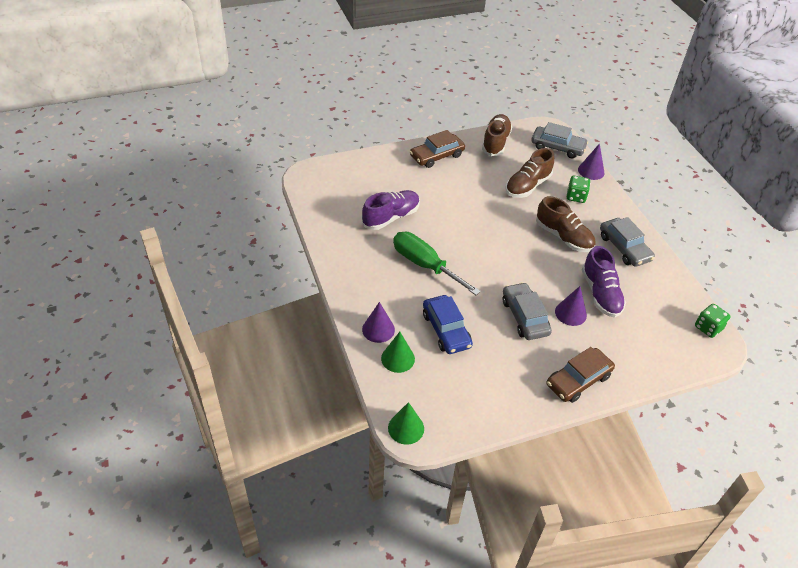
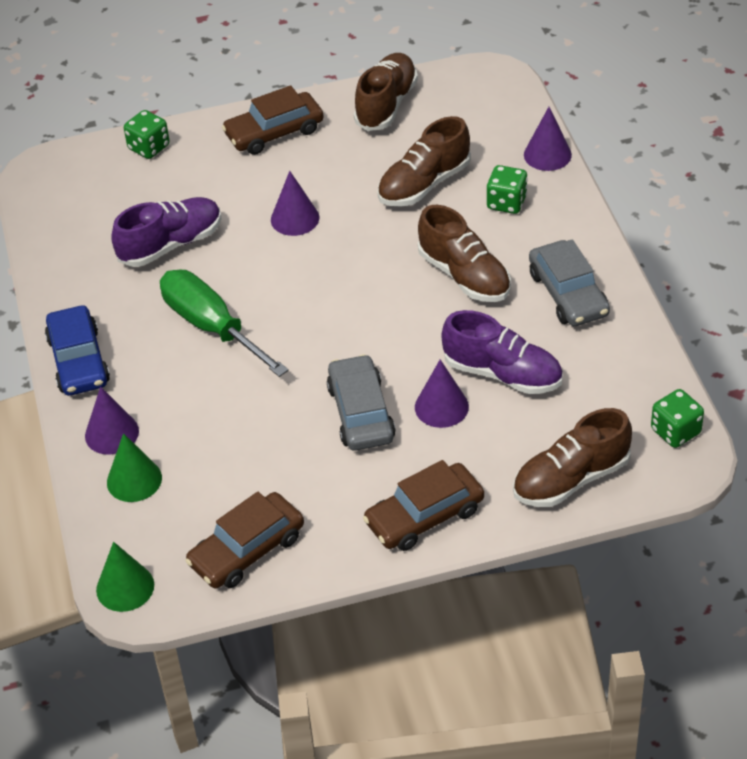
camera: 10 degrees right, 0 degrees up
(367, 163) = (149, 147): none -> green dice
(446, 330) = (223, 434): blue car -> blue car (78, 361)
(459, 203) = (295, 218): none -> purple cone
(476, 403) = (247, 550): none -> brown car
(557, 147) = (498, 111): grey car -> none
(600, 294) = (502, 374): purple shoe -> purple shoe turned 60 degrees counterclockwise
(657, 357) = (571, 479): none -> brown shoe

